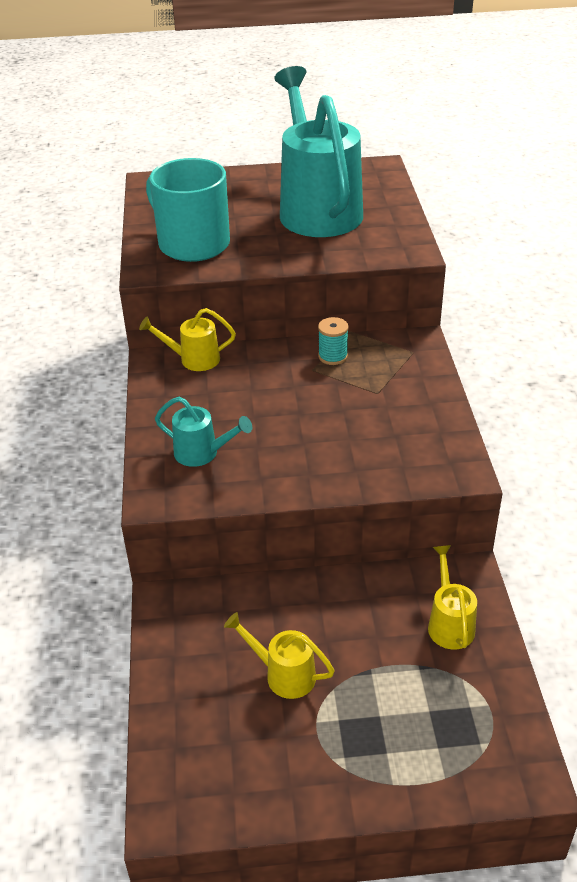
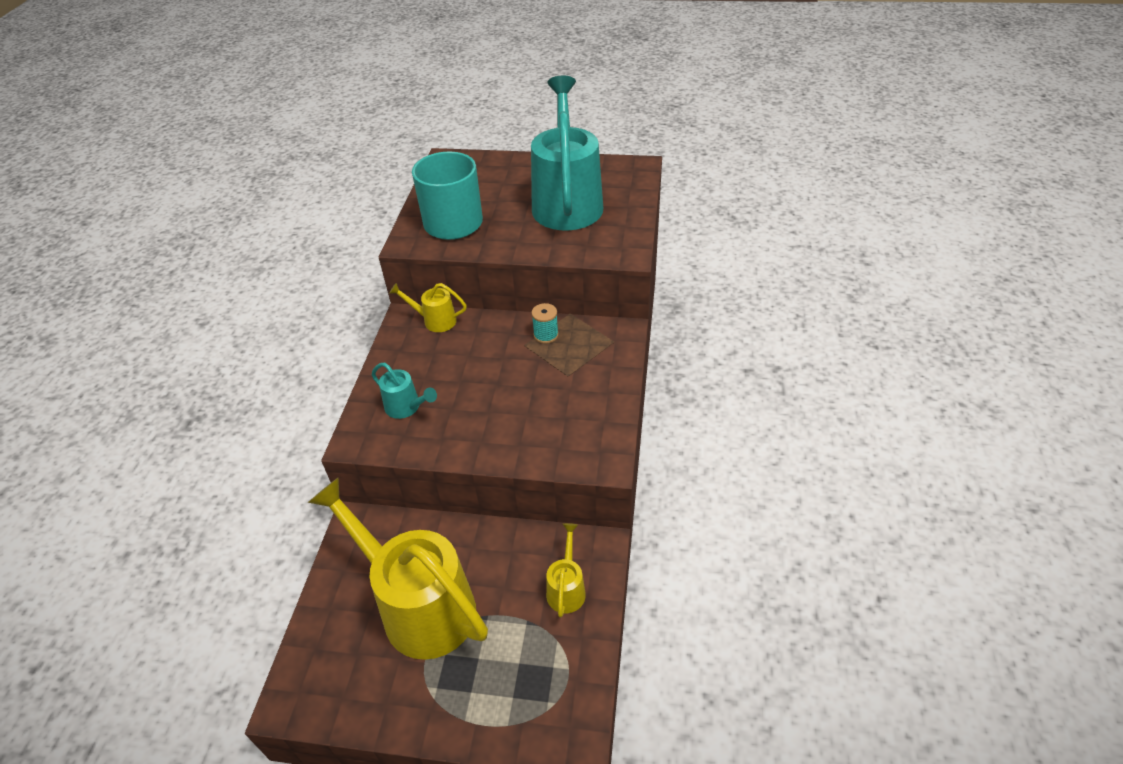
camera: 15 degrees right, 5 degrees up
(283, 674) = (419, 605): yellow watering can -> yellow watering can, size x2.31

